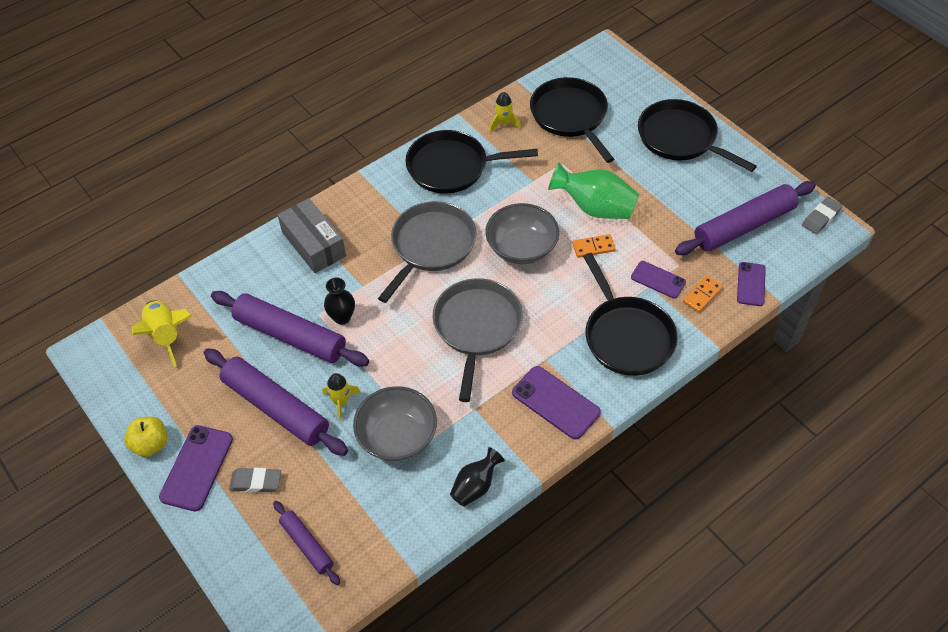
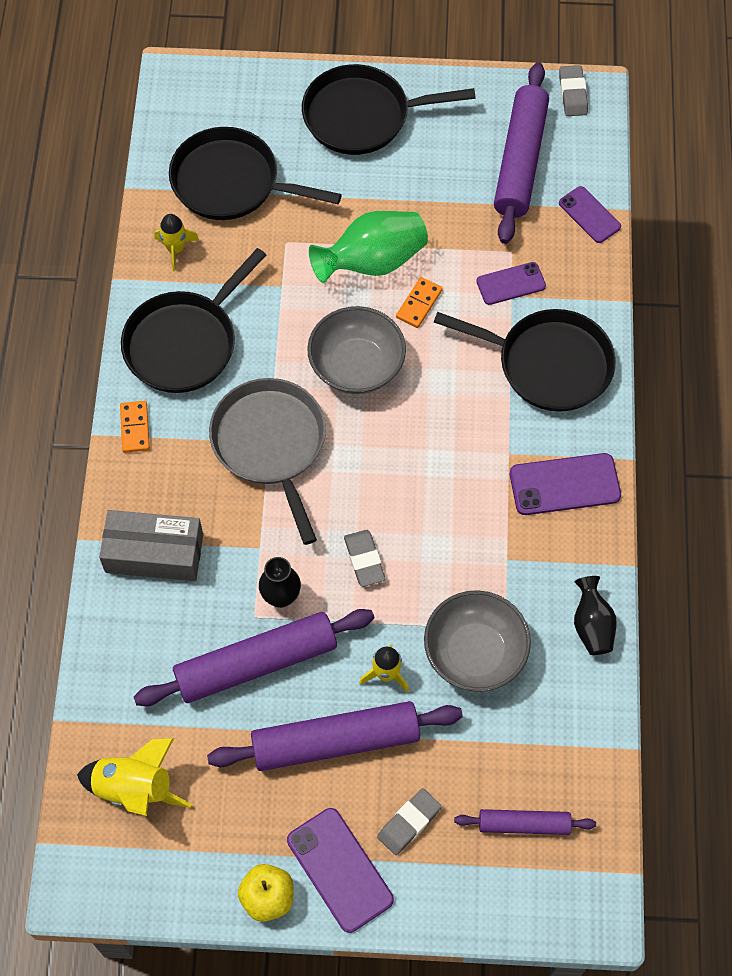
camera: 50 degrees left, 10 degrees up
(403, 339) = (364, 560): none -> grey eraser
(477, 327) = (414, 483): grey pan -> none
(702, 295) = (563, 264): orange domino -> orange domino (135, 428)

